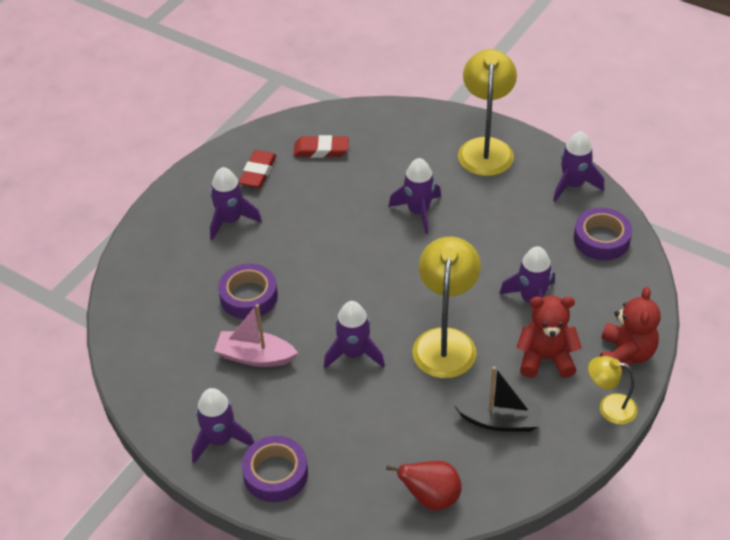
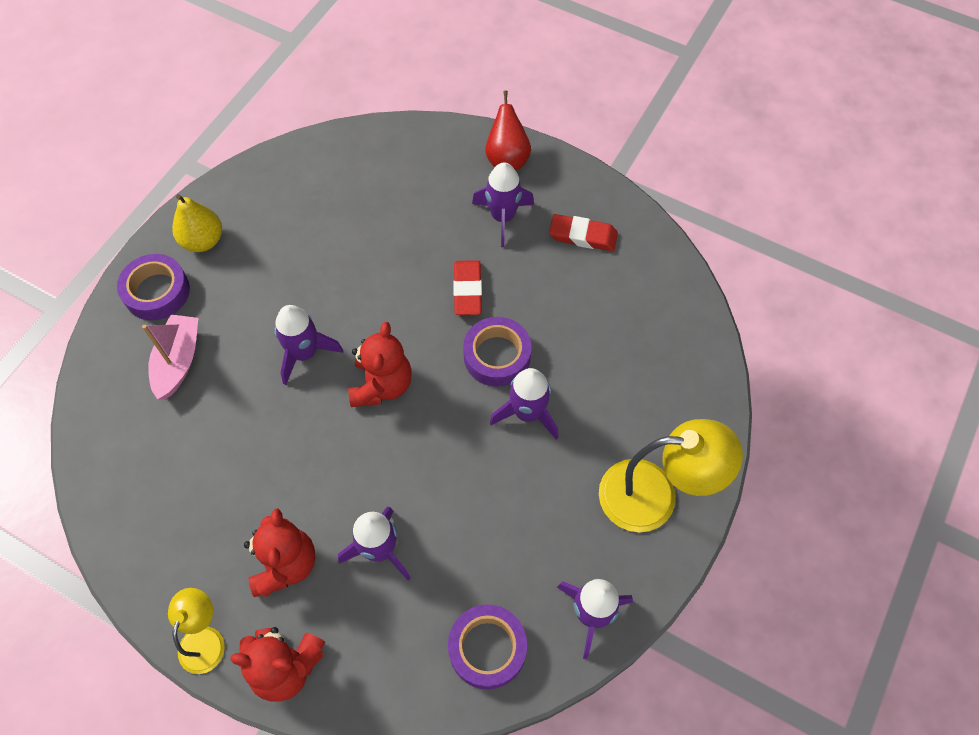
camera: 85 degrees right, 15 degrees up
(220, 440) = (203, 241): purple rocket -> yellow pear
(249, 296) = (389, 246): purple tape -> purple tape (497, 356)
(255, 356) = (305, 260): pink boat -> pink boat (178, 361)
(321, 150) = (628, 298): red eraser -> red eraser (467, 290)
(389, 300) = (382, 385): none -> red teddy bear
(431, 498) = (107, 437): red pear -> red pear (507, 159)
(445, 341) = (317, 448): yellow lamp -> none
(499, 421) = (198, 508): black boat -> none

